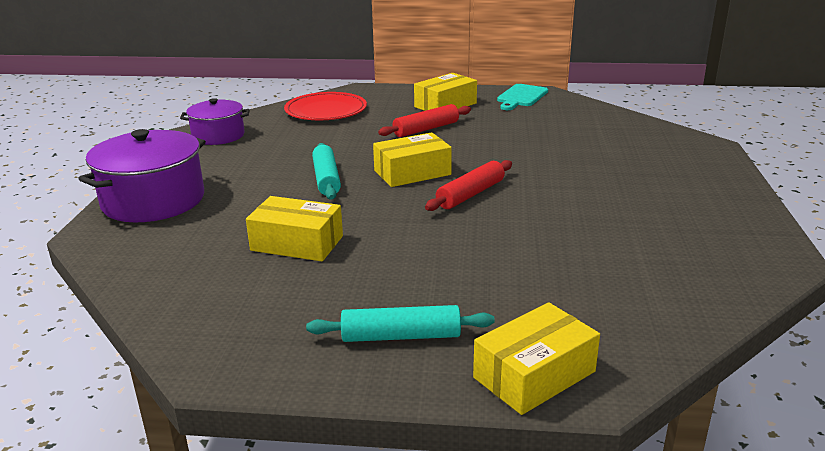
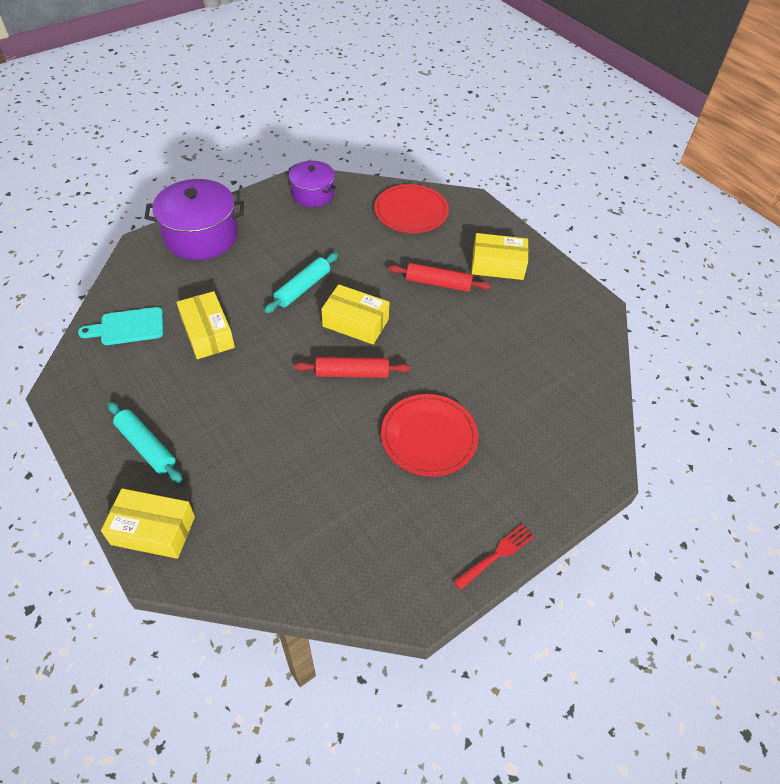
camera: 45 degrees right, 25 degrees up
(521, 97) = (570, 298): turquoise cutting board -> turquoise cutting board (128, 327)
(593, 189) = (429, 437): none -> red plate
(754, 208) = (496, 555): none -> red fork

